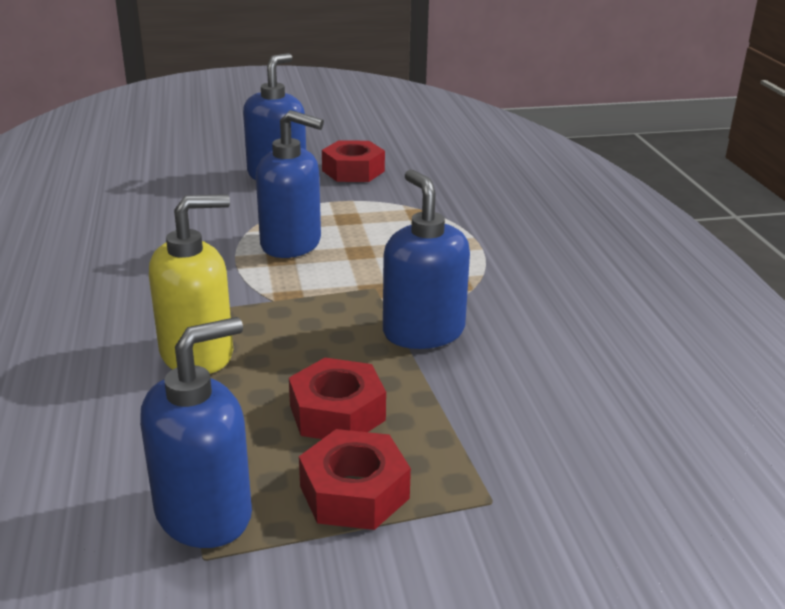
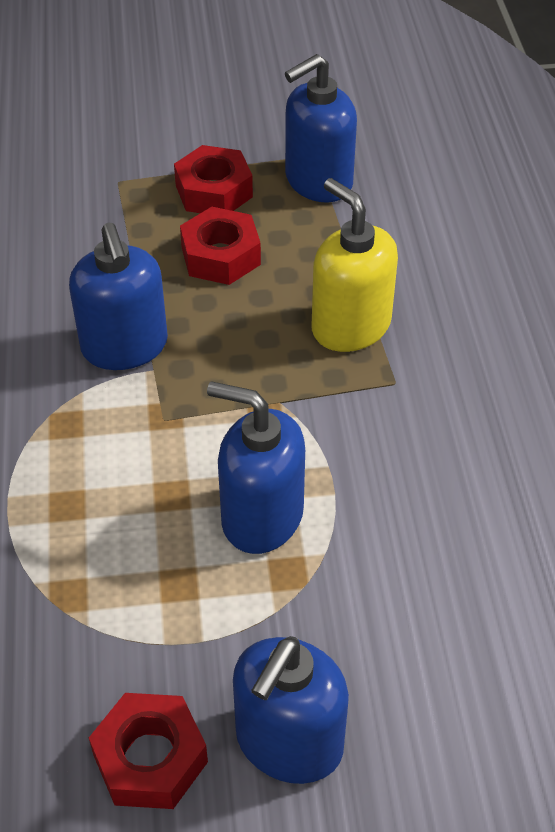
camera: 175 degrees left, 20 degrees up
(197, 354) = (350, 326): yellow soap dispenser -> yellow soap dispenser turned 75 degrees clockwise

